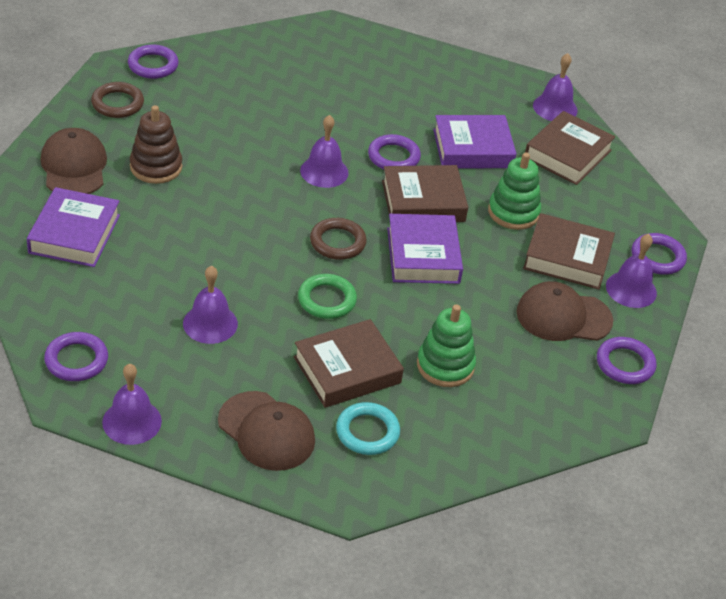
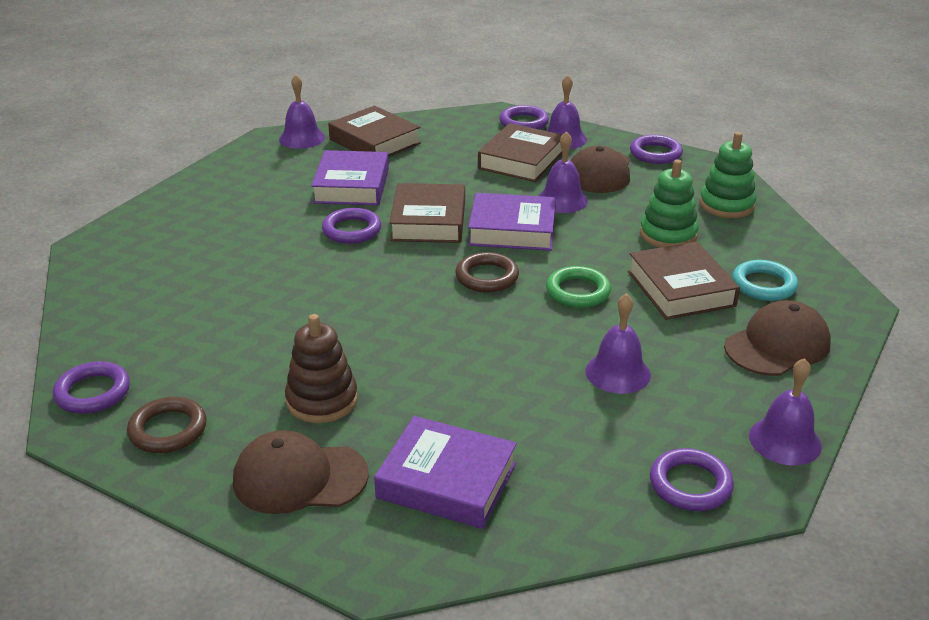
camera: 75 degrees left, 10 degrees down
(324, 171) = (365, 275): purple bell -> purple bell (562, 200)
(513, 212) = (454, 177): green stacking toy -> green stacking toy (726, 205)

